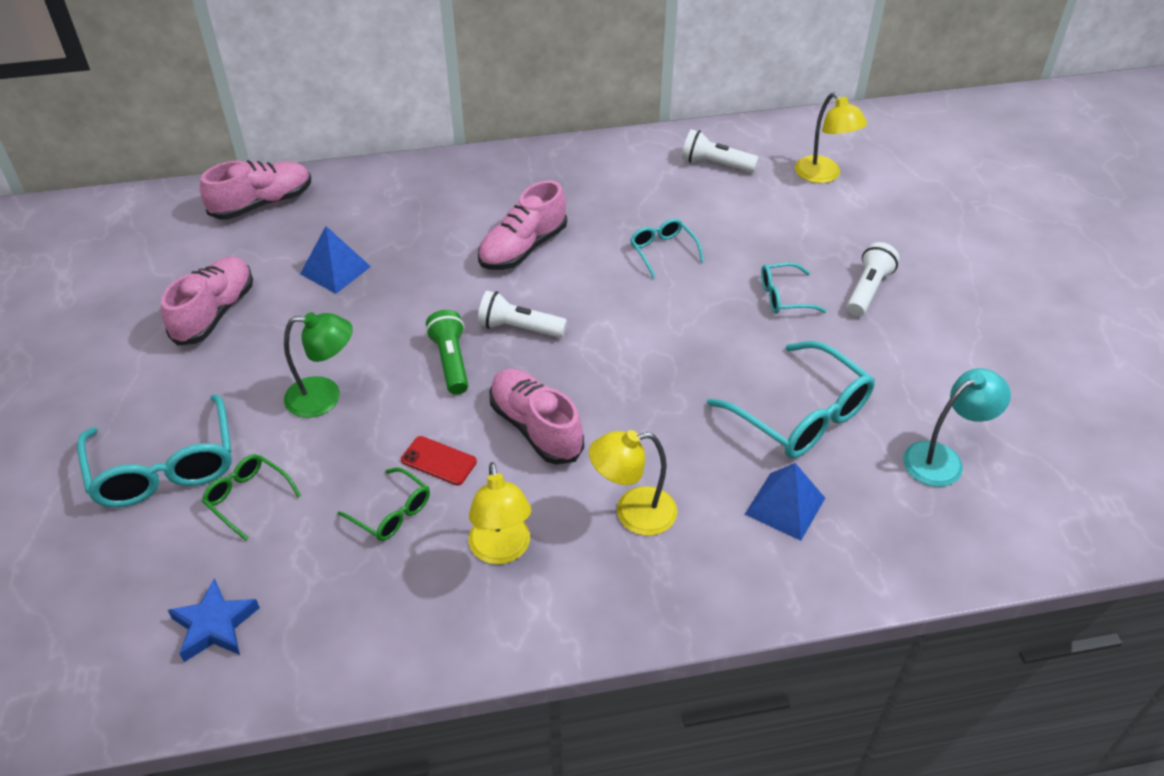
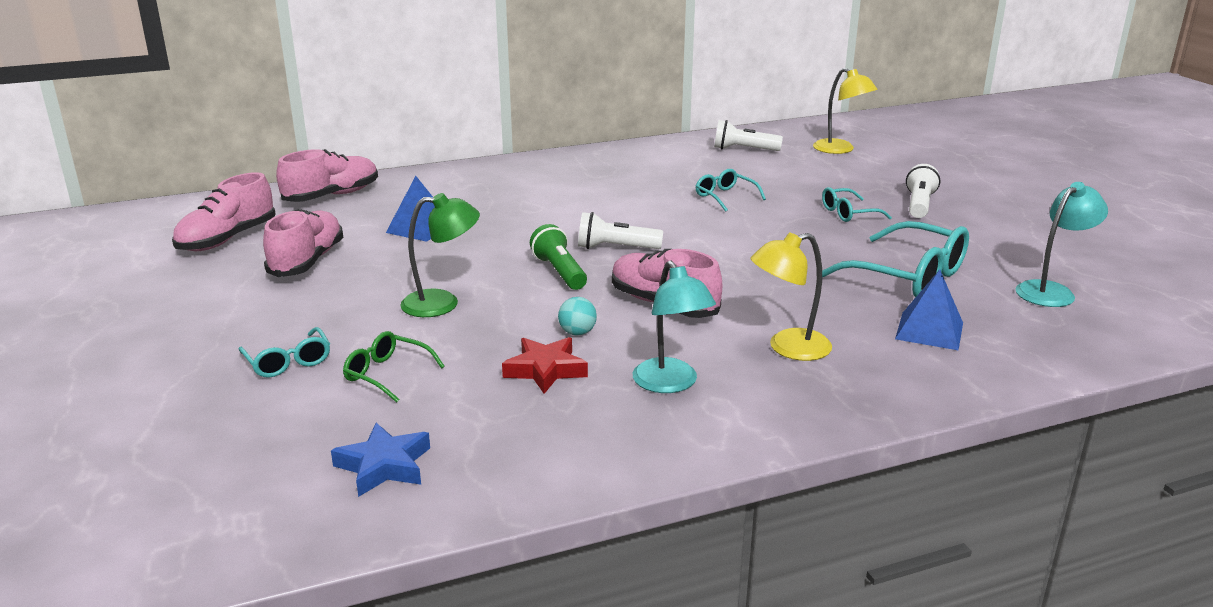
camera: 10 degrees left, 20 degrees down
(165, 468) = (288, 362): turquoise glasses -> turquoise glasses, size x0.53
(392, 513) = (545, 370): green glasses -> red star
(439, 461) = (577, 333): red phone -> turquoise ball
(501, 550) = (671, 384): yellow lamp -> turquoise lamp
(523, 248) = (595, 204): pink shoe -> pink shoe (227, 239)

